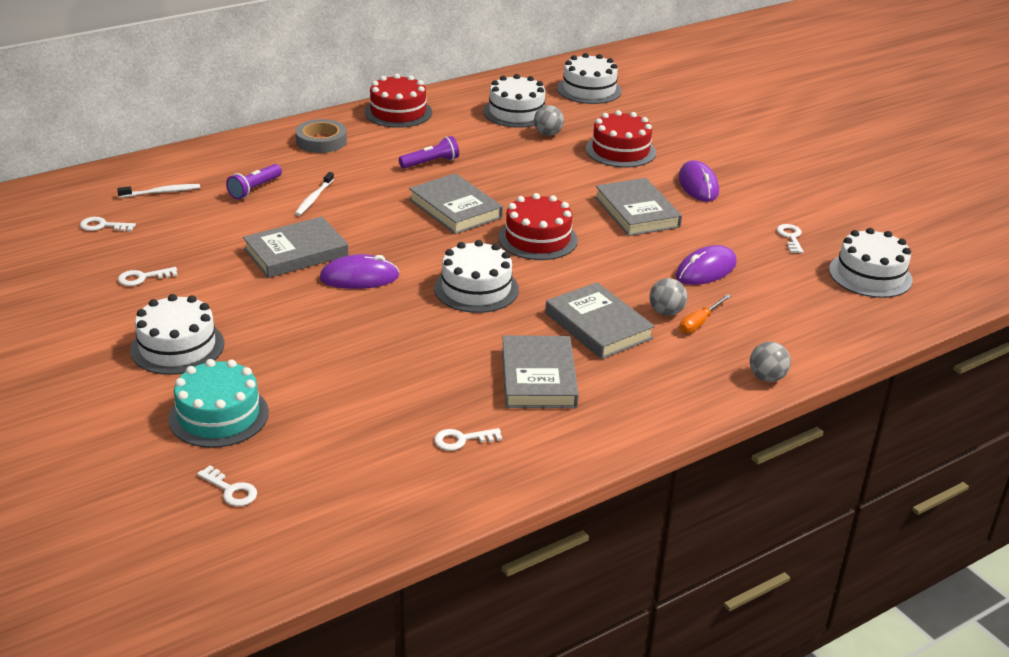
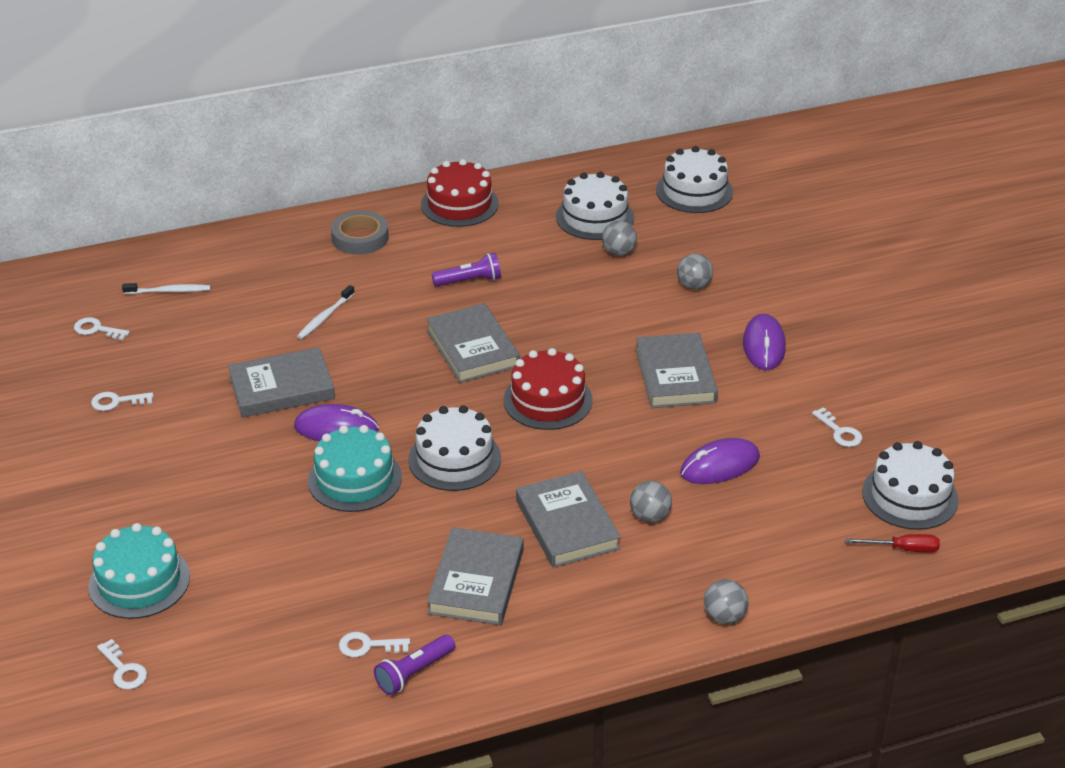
camera: 15 degrees right, 5 degrees up
(177, 347) = (125, 493): white cake -> none
(255, 189) = (267, 297): purple flashlight -> purple flashlight (414, 673)
(392, 313) = (354, 479): none -> turquoise cake
(620, 150) = (694, 285): red cake -> grey ball
(699, 322) = (681, 535): orange screwdriver -> none
(790, 237) = (840, 432): white key -> white key turned 135 degrees clockwise
(885, 312) = (903, 549): none -> red screwdriver

